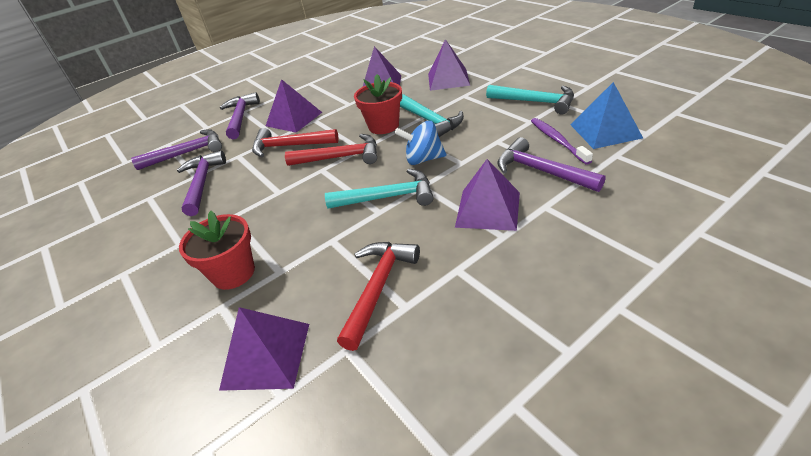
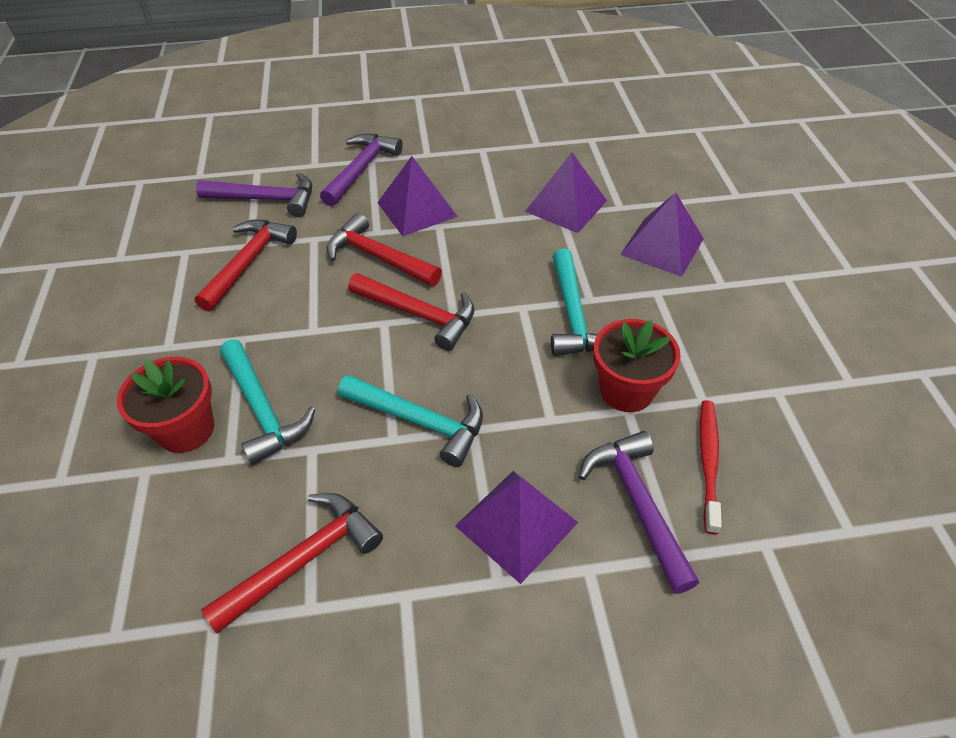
camera: 25 degrees right, 10 degrees up
(202, 183) = (248, 262): purple hammer -> red hammer
(266, 355) = (137, 571): purple pyramid -> none
(383, 126) = (510, 289): red flower pot -> red flower pot (626, 390)
(423, 159) = (510, 382): blue spinning top -> none
(535, 102) = (744, 366): turquoise hammer -> turquoise hammer (263, 410)
(558, 141) = (708, 462): purple toothbrush -> red toothbrush
(605, 131) = (792, 487): blue pyramid -> none

